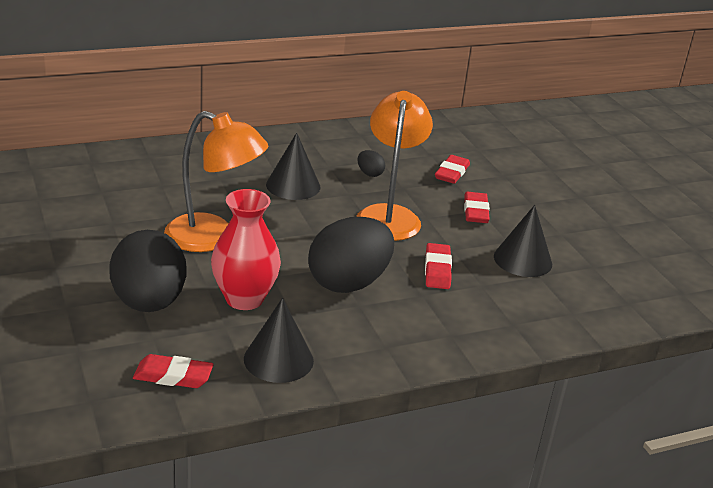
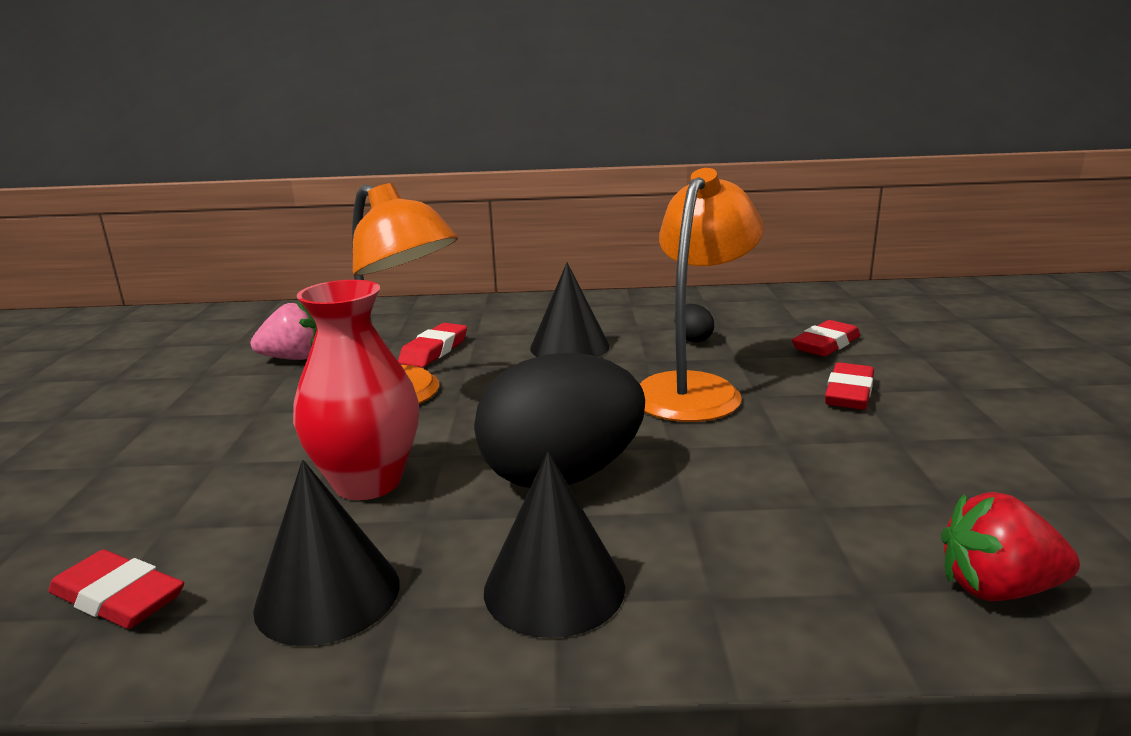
camera: 25 degrees right, 10 degrees down
(103, 210) = (293, 358): none -> pink strawberry
(149, 303) = (220, 472): black egg -> none
(437, 270) = (738, 472): red eraser -> red eraser (434, 351)
(523, 260) = (921, 471): black cone -> black cone (554, 587)
(563, 315) = (997, 589): none -> red strawberry

